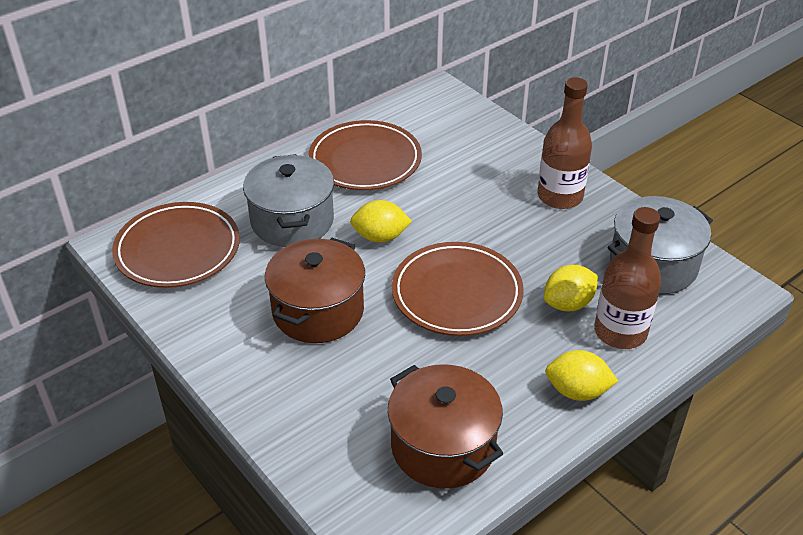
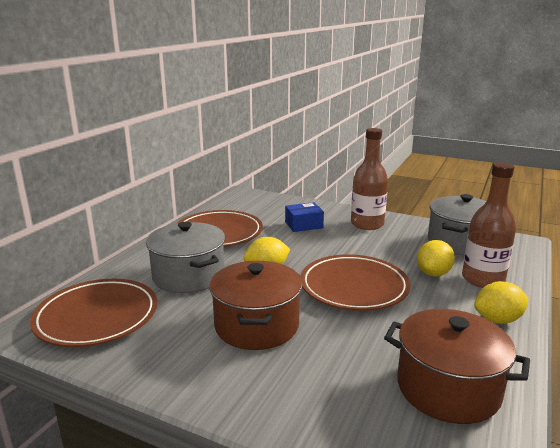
camera: 25 degrees left, 20 degrees down
(477, 174) = (303, 225): none -> blue box

